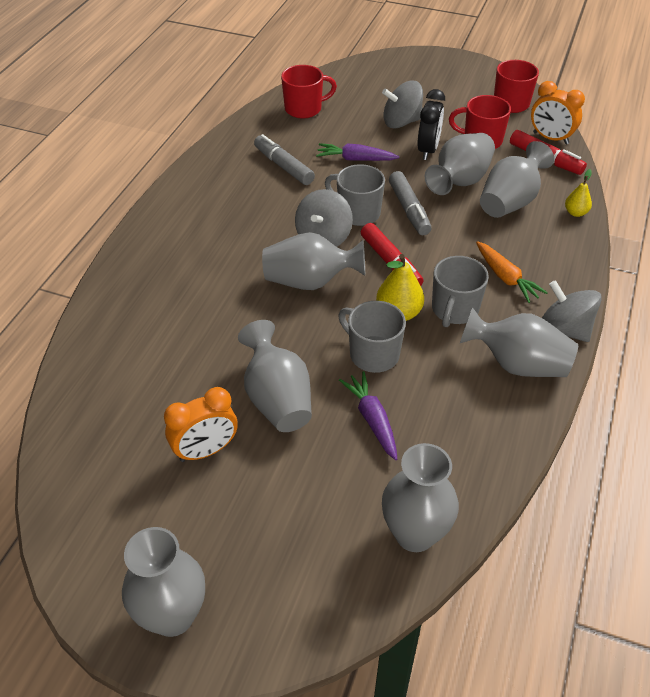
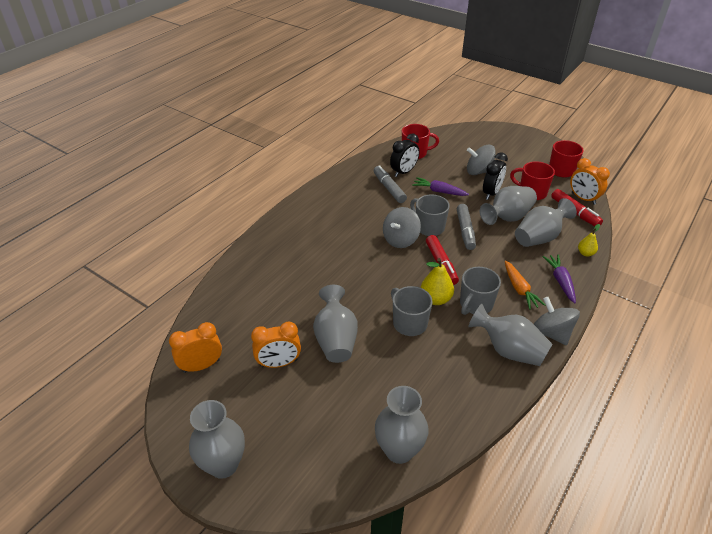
camera: 15 degrees right, 5 degrees down
(90, 480) = (201, 366): none -> orange clock
(297, 139) = (403, 172): none -> black clock
(310, 281) = (382, 267): grey vase -> none
(372, 419) = (394, 366): purple carrot -> purple carrot (560, 281)

